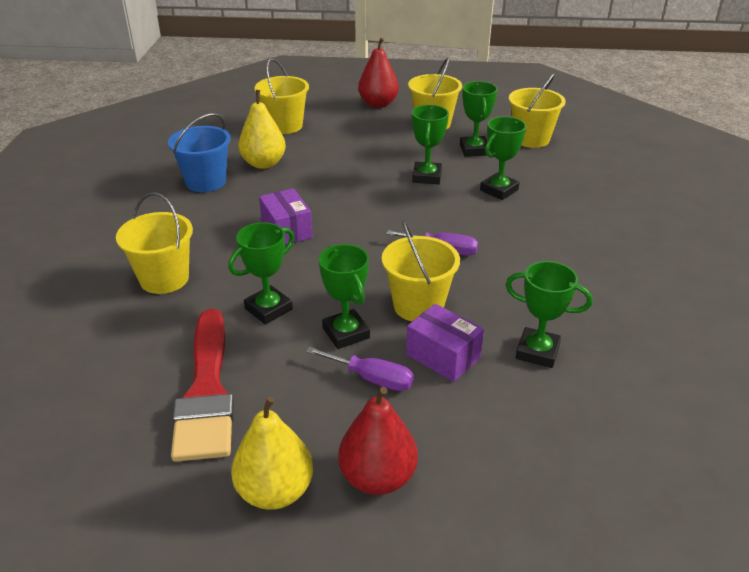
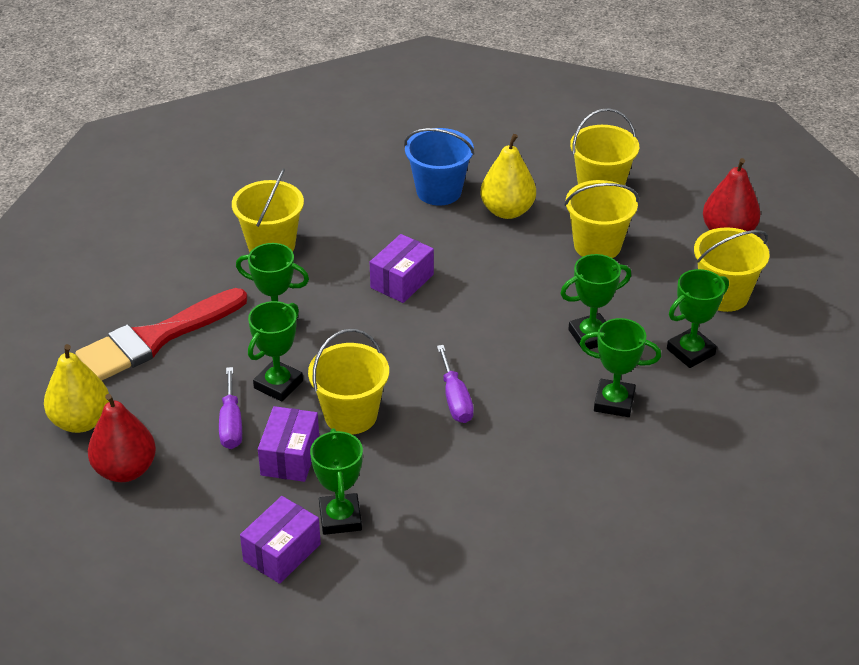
camera: 60 degrees right, 5 degrees up
(531, 139) = (769, 391): yellow bucket -> yellow bucket (597, 245)
(560, 401) = (282, 552): none -> purple box

